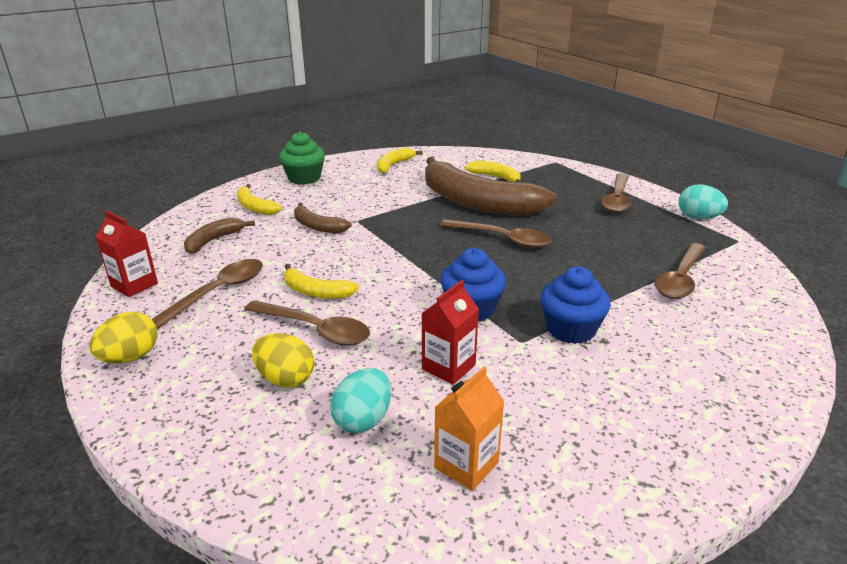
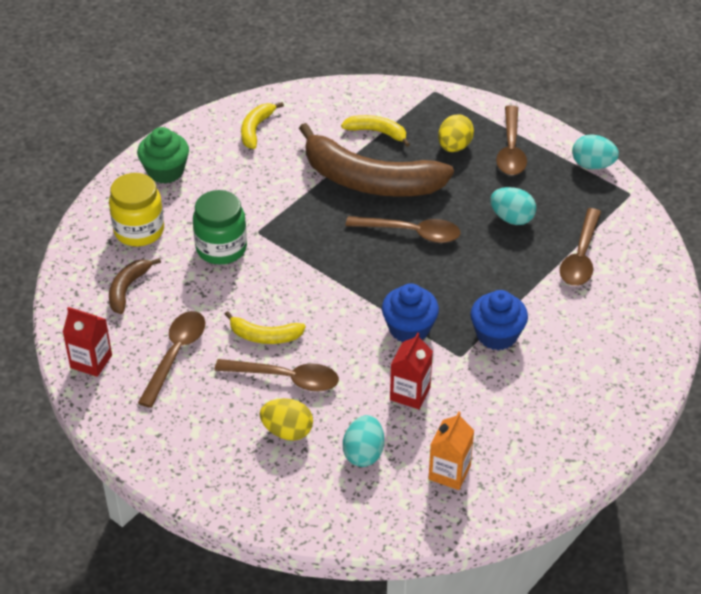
camera: 15 degrees left, 15 degrees up
(130, 357) = (148, 438): yellow egg -> yellow egg (454, 147)
(255, 207) = (139, 231): yellow banana -> yellow jar
(317, 226) = (221, 248): brown banana -> green jar
(608, 242) = (512, 218): none -> turquoise egg

